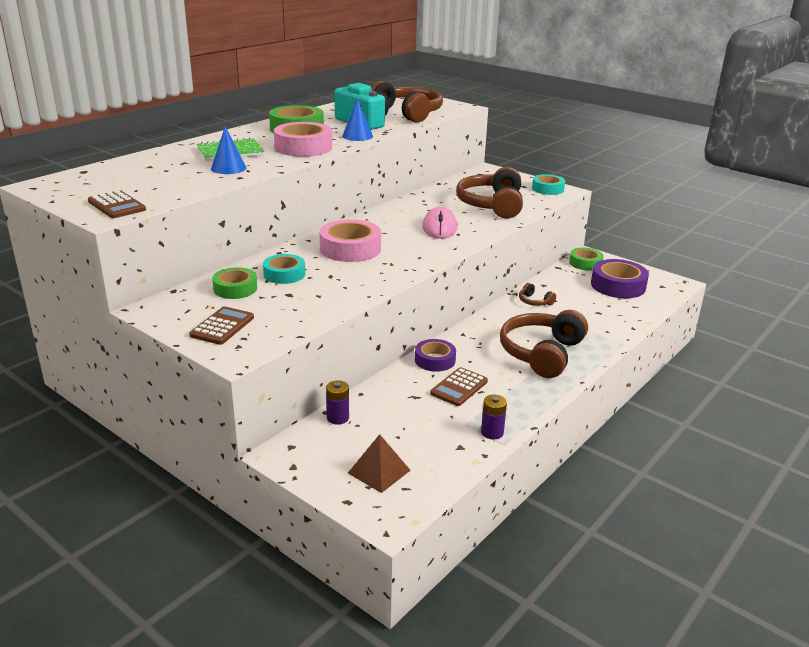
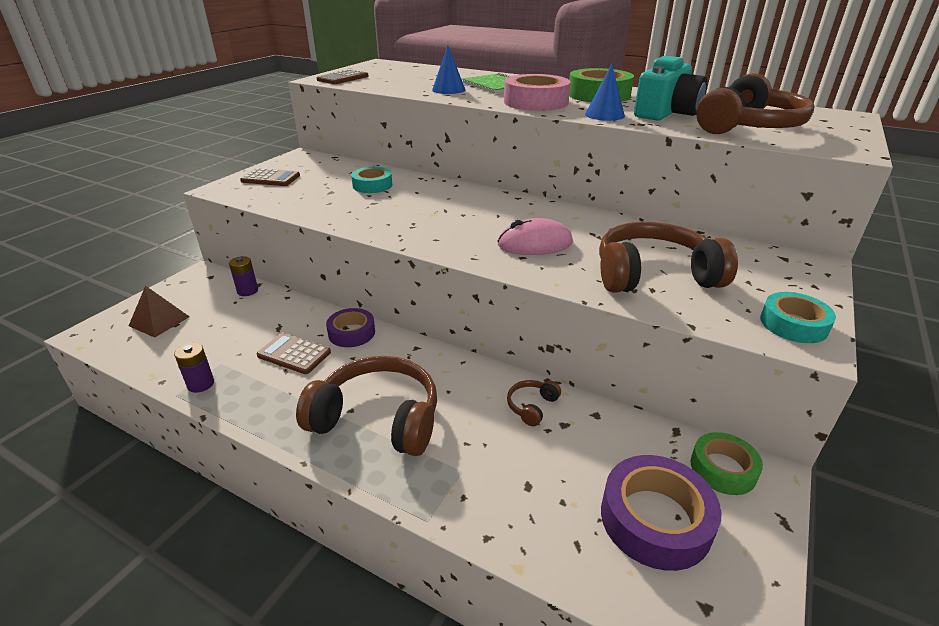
camera: 80 degrees right, 5 degrees up
(235, 289) = (340, 173): green tape -> none
(350, 249) = (443, 204): pink tape -> none

